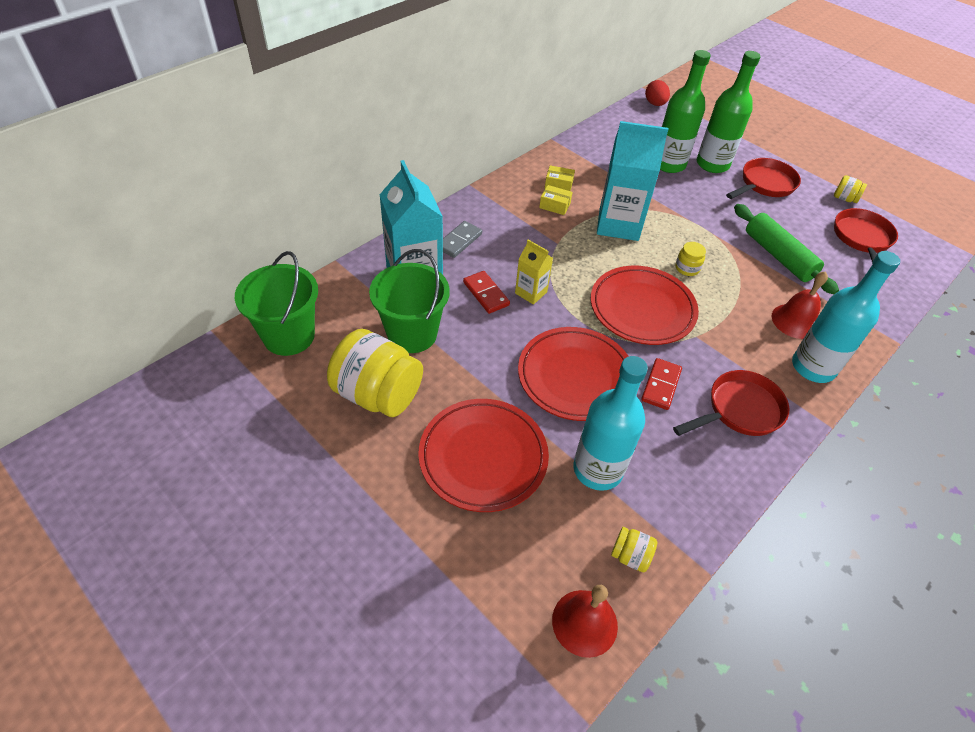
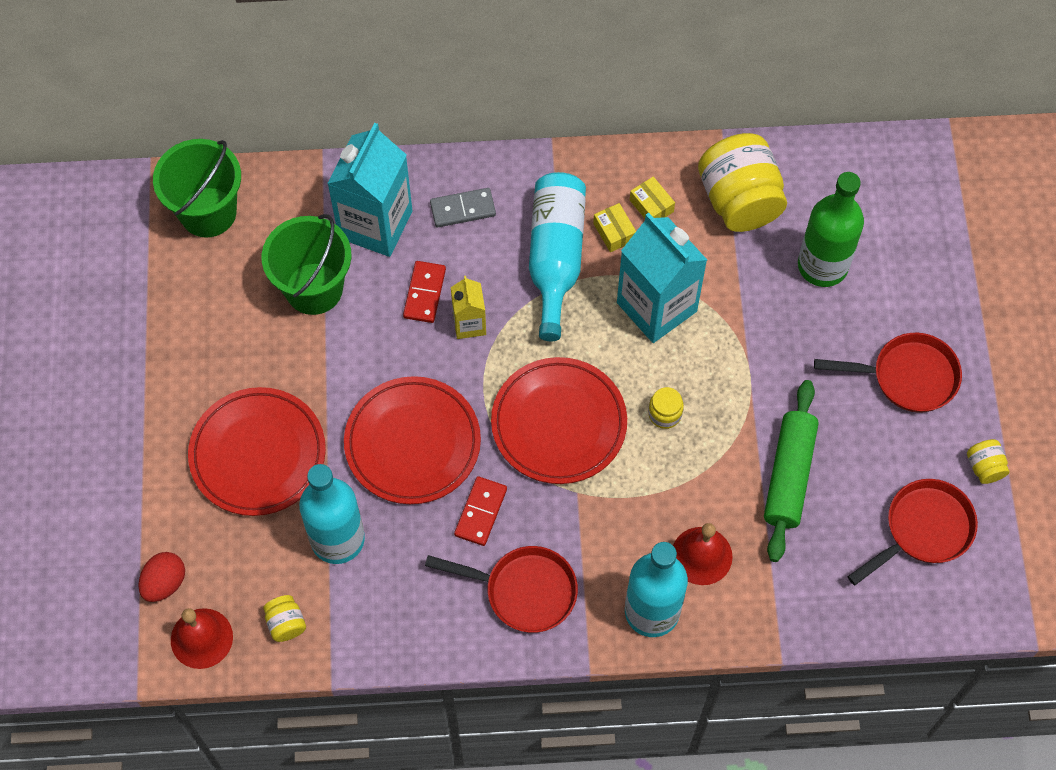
camera: 45 degrees right, 15 degrees up
(378, 394) = (229, 329): yellow jar -> yellow jar (739, 200)
(539, 233) = (555, 257): none -> turquoise bottle
(655, 104) = (928, 159): red egg -> red egg (165, 583)
(661, 385) = (481, 512): red domino -> red domino turned 45 degrees counterclockwise
(712, 164) = (879, 303): green bottle -> none

